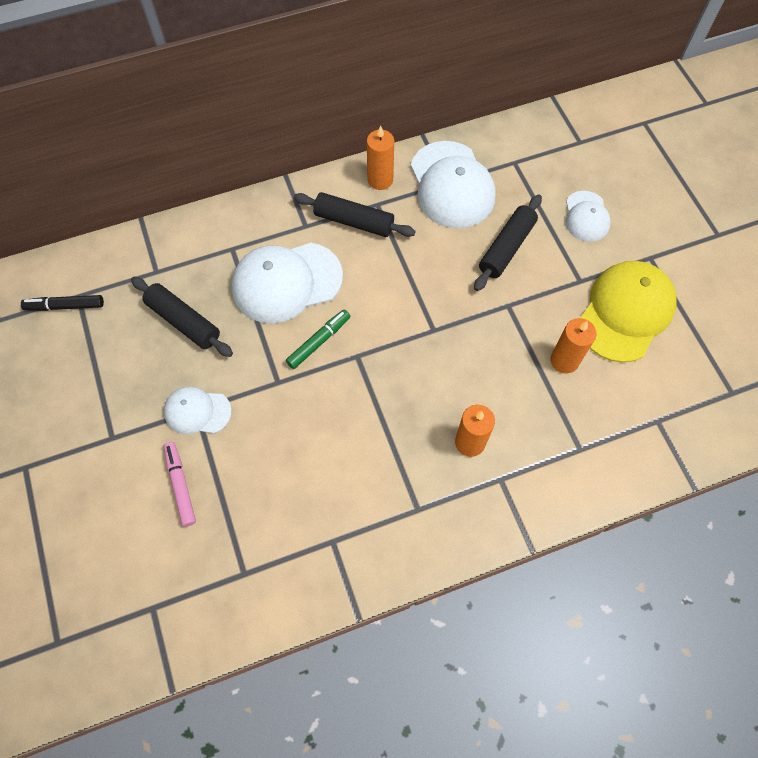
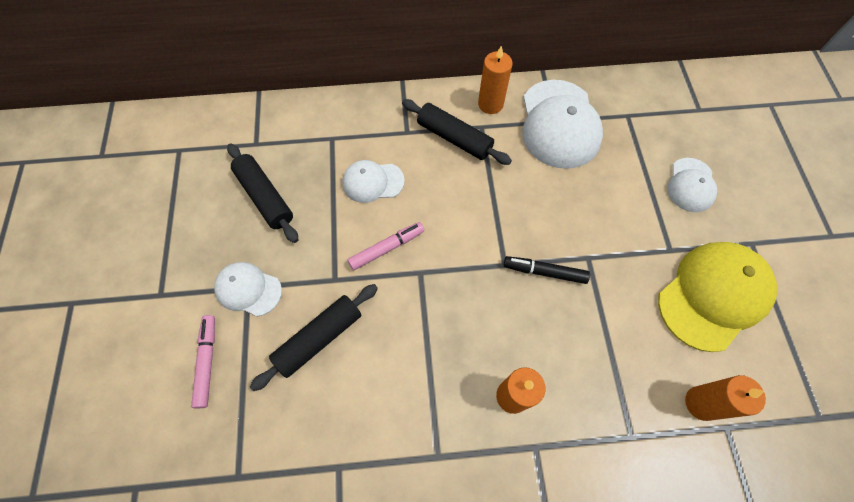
camera: 15 degrees right, 0 degrees up
(65, 306) = (164, 157): black marker -> black marker (544, 272)
(286, 282) = (373, 182): white cap -> white cap, size x0.55
(319, 341) = (386, 248): green marker -> pink marker
(506, 248) = (600, 198): black rolling pin -> black rolling pin (319, 338)
(564, 360) = (635, 332): orange candle -> orange candle (701, 403)

